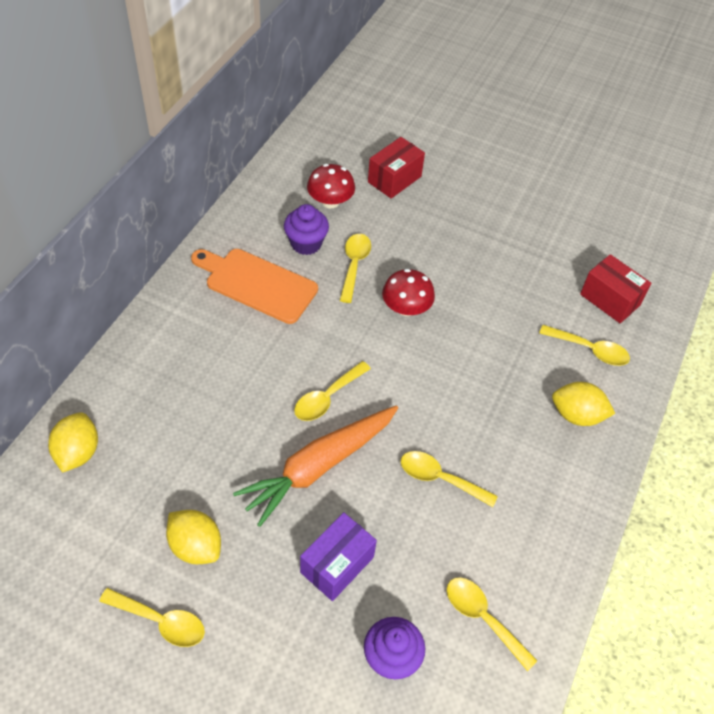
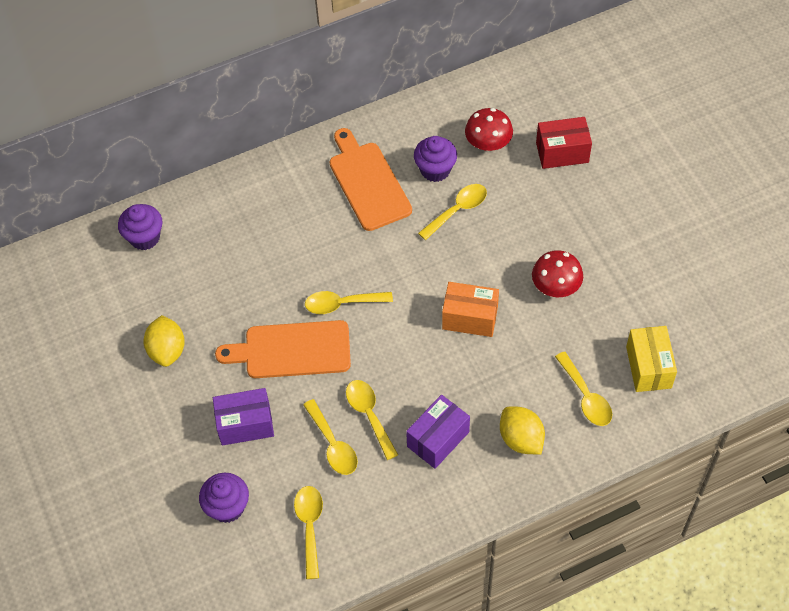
camera: 45 degrees right, 5 degrees up
(78, 452) = (144, 237): yellow lemon -> purple cupcake
(161, 621) = (109, 383): yellow spoon -> yellow spoon (333, 445)
(318, 466) = (292, 350): orange carrot -> orange cutting board
(406, 308) = (466, 270): red mushroom -> red mushroom (555, 286)
(445, 344) = (470, 318): none -> orange box
(515, 460) = (438, 439): none -> purple box
(610, 299) = (648, 367): red box -> yellow box

